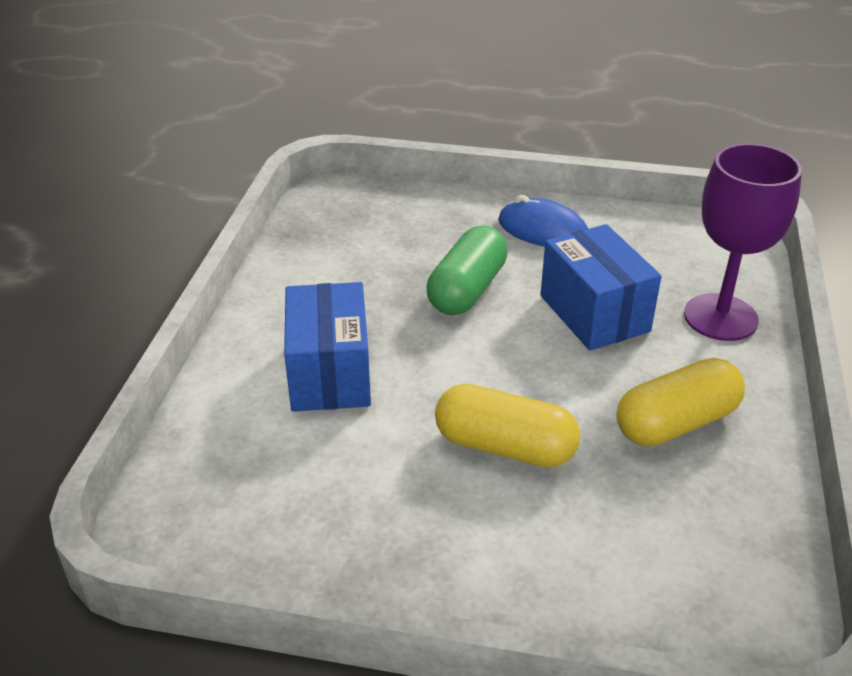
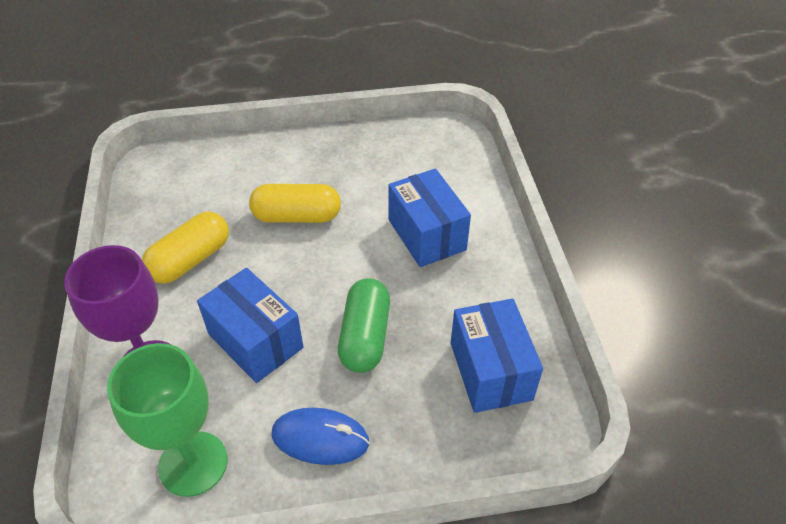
camera: 160 degrees right, 10 degrees up
(353, 237) = (490, 371): none -> blue box
(667, 240) = (193, 463): none -> green goblet

